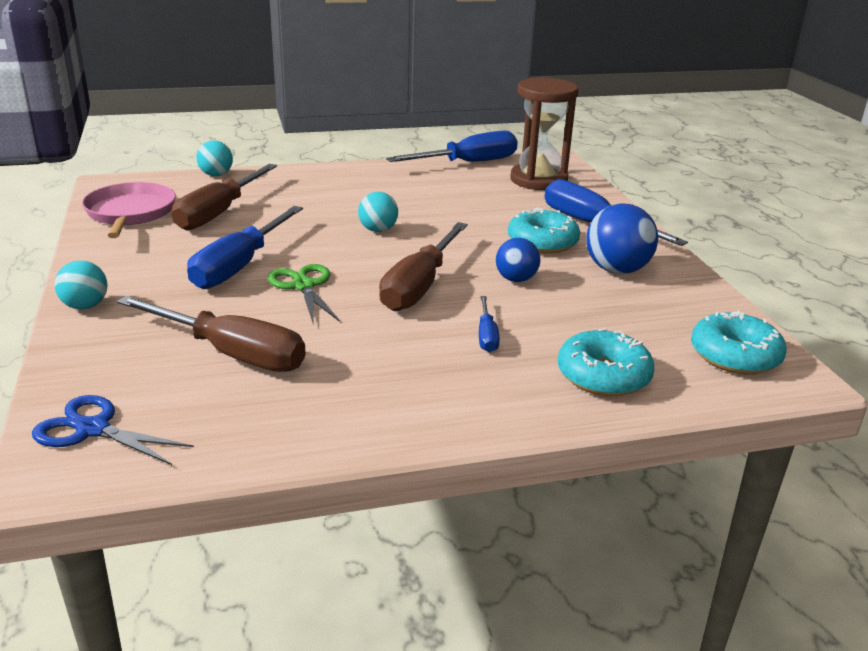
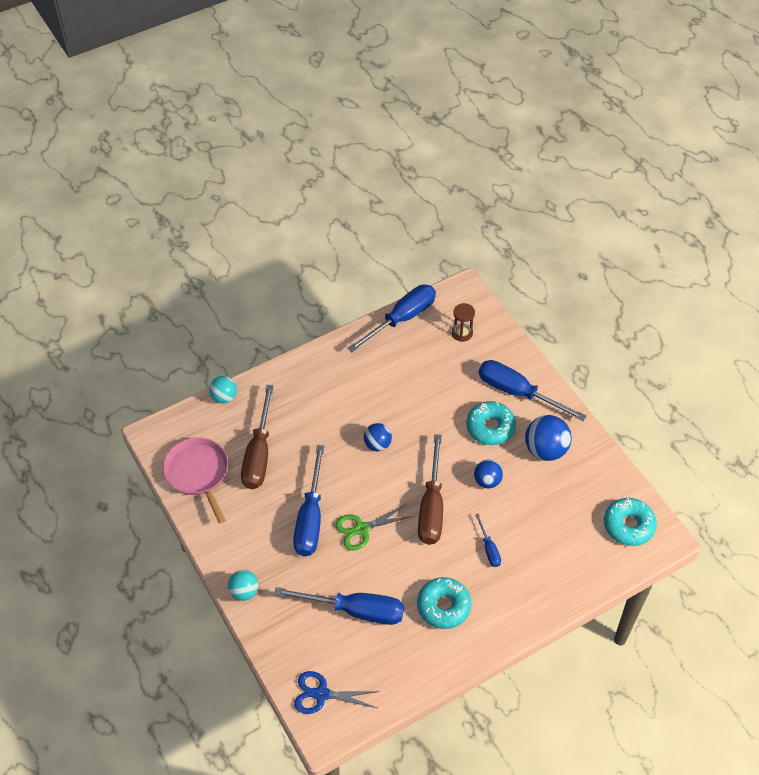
camera: 15 degrees left, 25 degrees up
(231, 353) = (355, 610): brown screwdriver -> blue screwdriver
(303, 286) = (361, 529): green scissors -> green scissors turned 75 degrees counterclockwise
(378, 230) = (377, 444): turquoise ball -> blue ball
(538, 180) = (462, 333): brown hourglass -> brown hourglass, size x0.48
(603, 376) = (562, 567): turquoise donut -> turquoise donut (443, 606)

